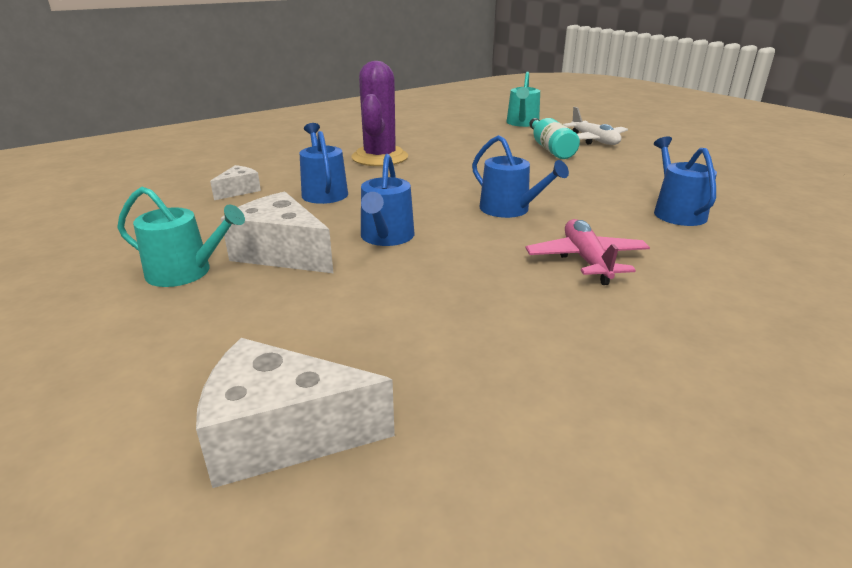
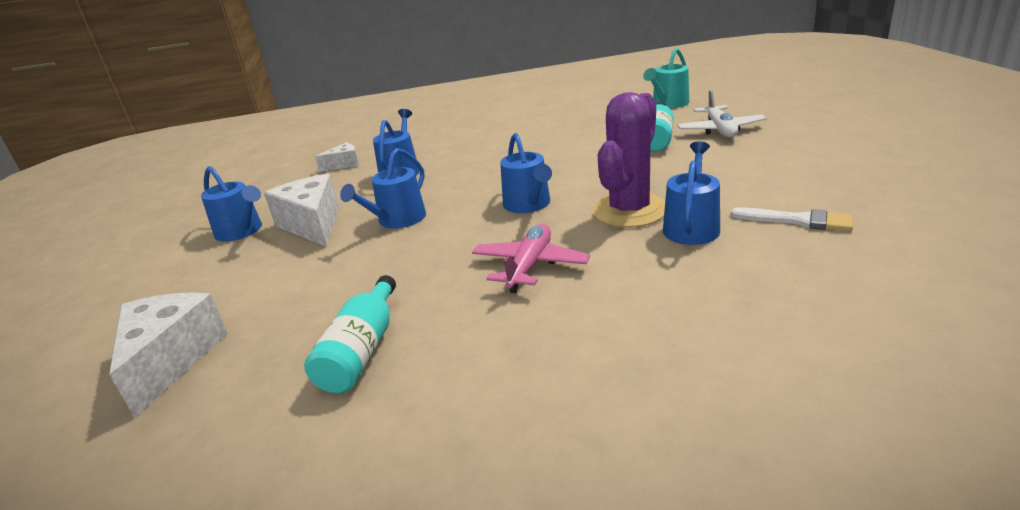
camera: 30 degrees right, 0 degrees up
(185, 272) = (242, 231): turquoise watering can -> blue watering can
(282, 435) = (171, 360): white cheese -> white cheese turned 60 degrees clockwise
(379, 157) = (484, 138): purple cactus -> purple cactus (629, 211)
(526, 367) = (362, 350): none -> turquoise bottle
(746, 200) = (798, 220): none -> white brush

